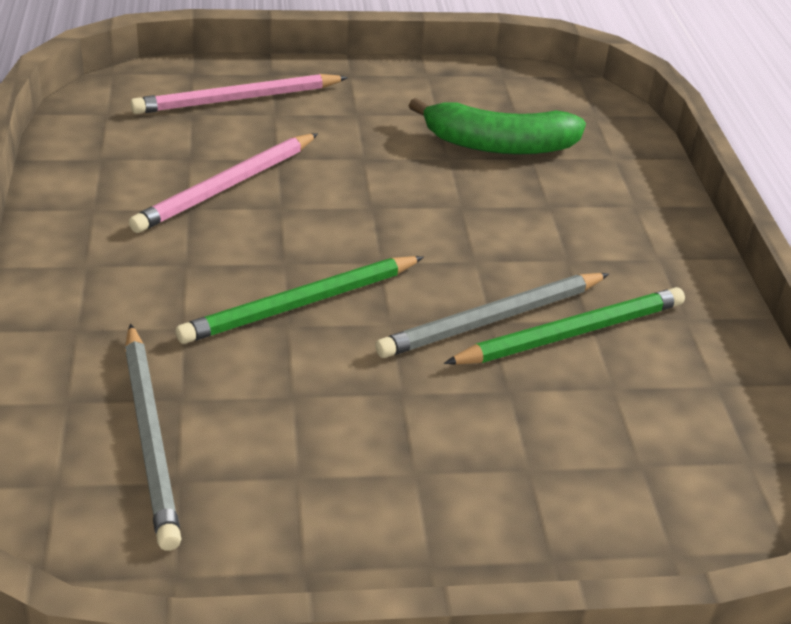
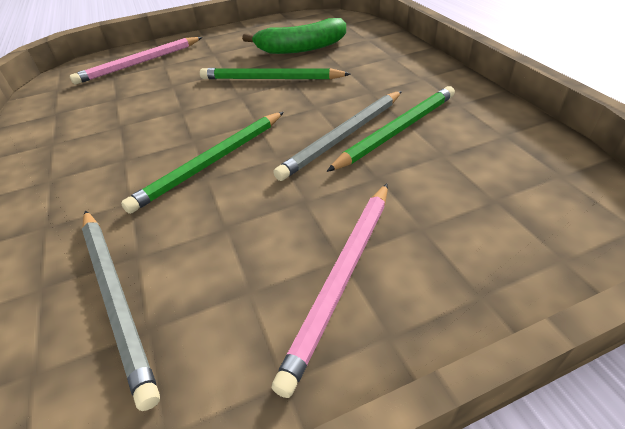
camera: 10 degrees left, 5 degrees up
(227, 187) = (143, 107): pink pencil -> pink pencil (343, 277)
(428, 191) = (270, 79): none -> green pencil

